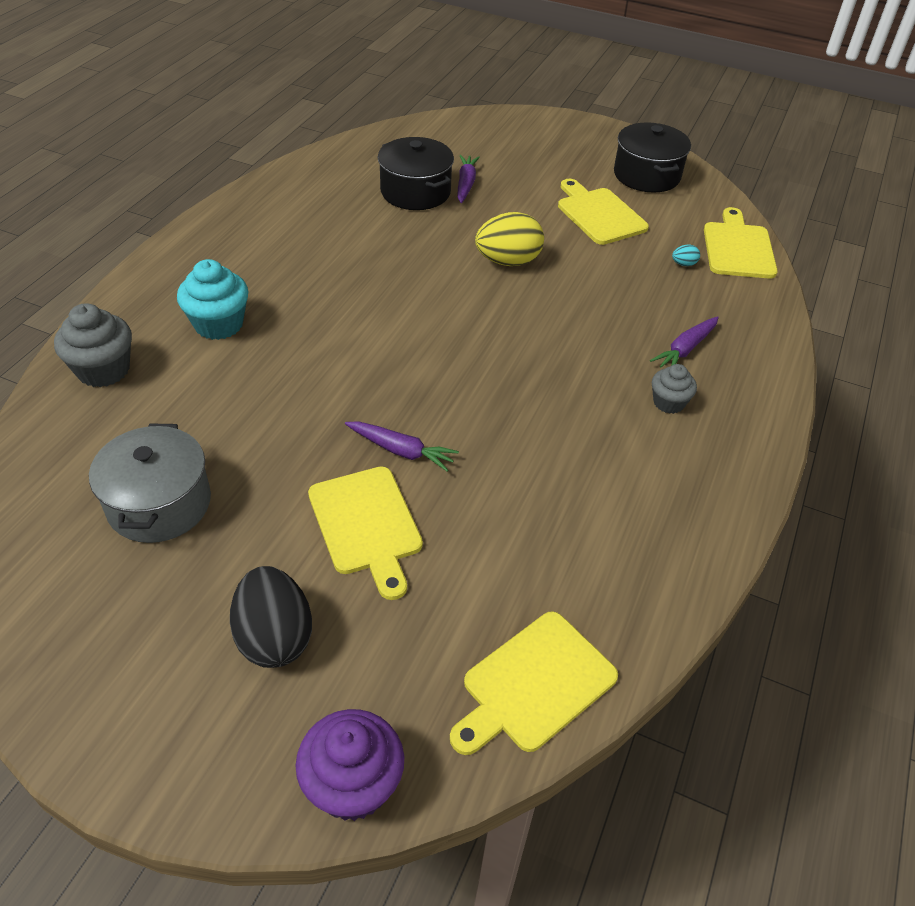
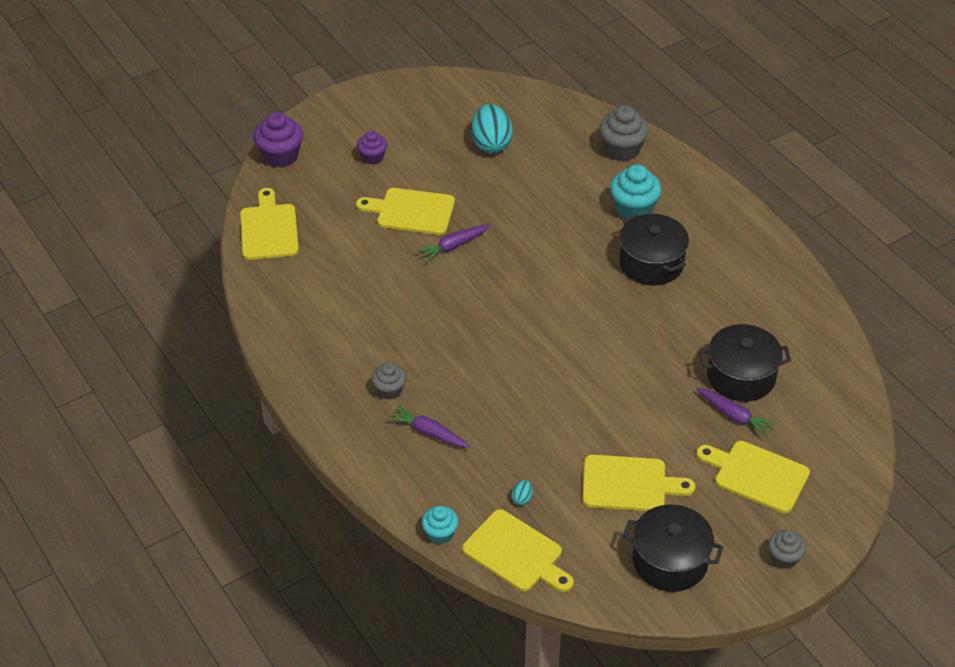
camera: 125 degrees right, 0 degrees up
(159, 503) = (491, 144): grey pot -> turquoise egg
(274, 637) = (372, 157): black egg -> purple cupcake
(304, 284) = (651, 263): none -> black pot
(508, 261) = (602, 387): yellow egg -> none
(517, 159) = (757, 475): none -> yellow cutting board
(581, 131) = (784, 558): none -> grey cupcake
(685, 349) = (429, 432): purple carrot -> purple carrot turned 45 degrees counterclockwise
(776, 296) = (440, 533): none -> turquoise cupcake

